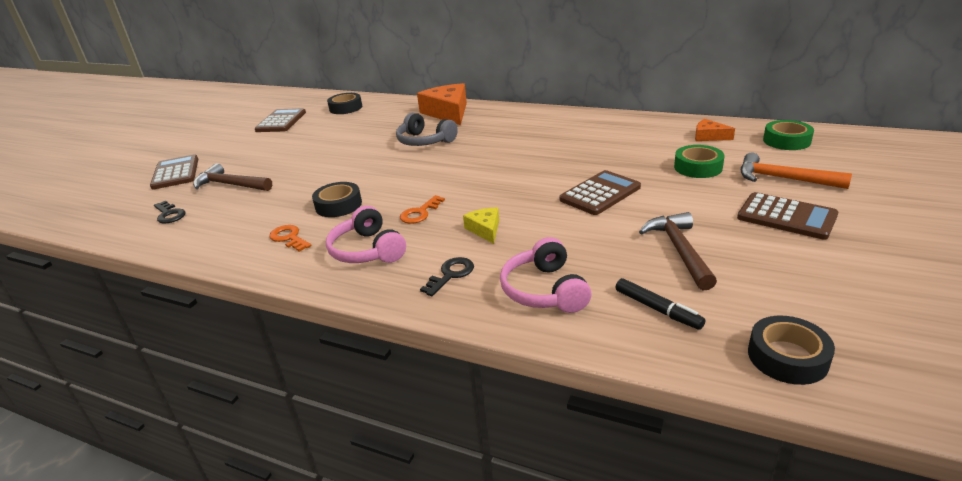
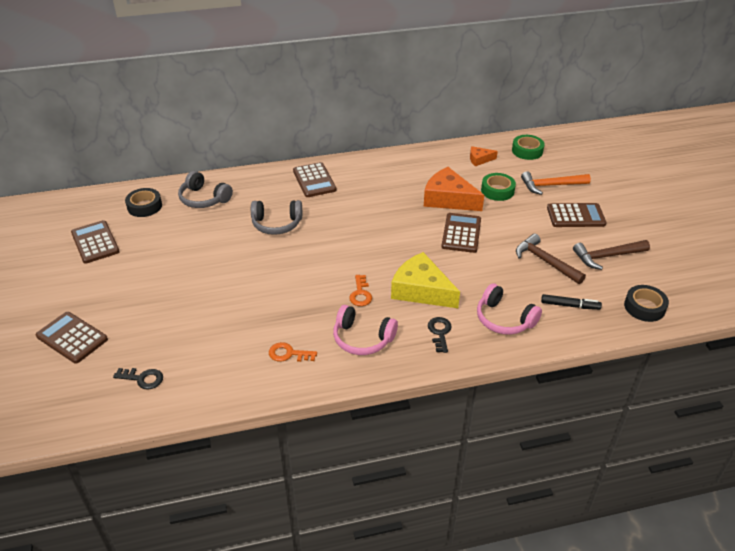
camera: 40 degrees left, 10 degrees up
(230, 185) = (156, 328): brown hammer -> brown hammer (607, 256)
(338, 205) = (288, 311): black tape -> none
(394, 112) = (204, 199): none -> grey headphones
(448, 112) = (257, 186): orange cheese -> orange cheese (448, 199)
(485, 229) = (421, 290): yellow cheese -> yellow cheese, size x2.02
(503, 119) = (314, 180): none -> brown calculator

